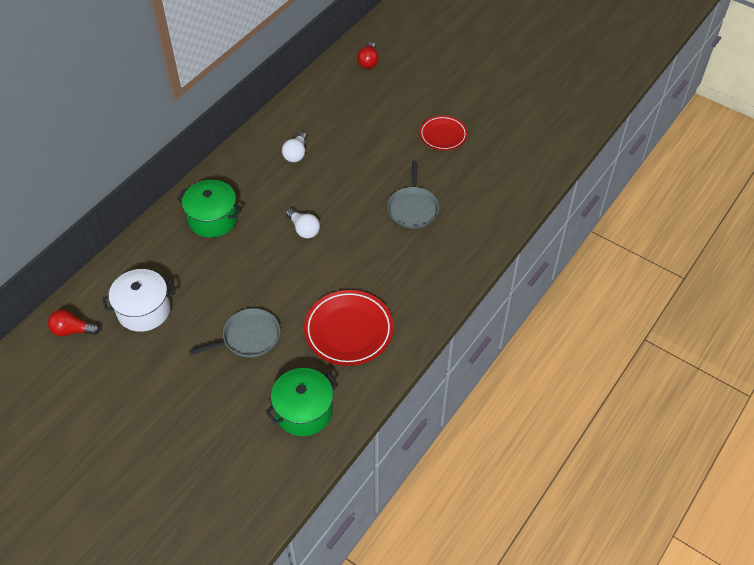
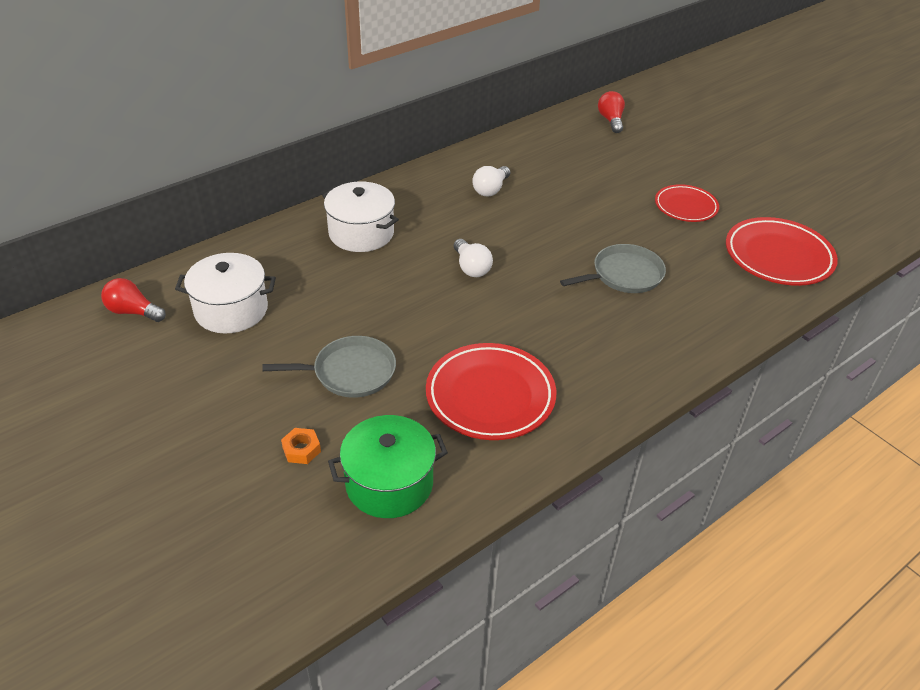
camera: 15 degrees right, 10 degrees down
(213, 219) = (361, 233): green pot -> white pot
(238, 403) = (301, 449): none -> orange nut
(368, 62) = (610, 120): red light bulb -> red light bulb turned 150 degrees clockwise
(413, 208) = (624, 275): grey pan -> grey pan turned 135 degrees counterclockwise
(515, 165) = (778, 256): none -> red plate

